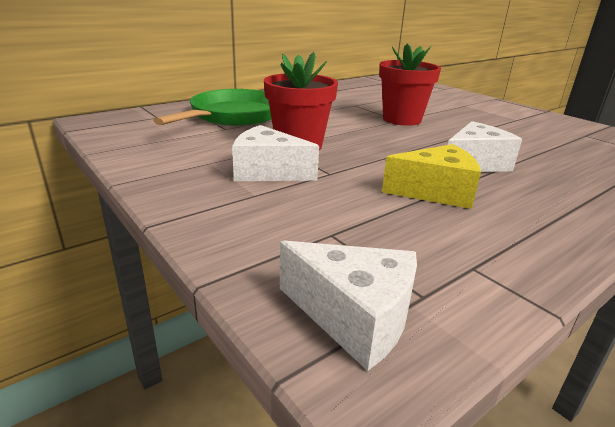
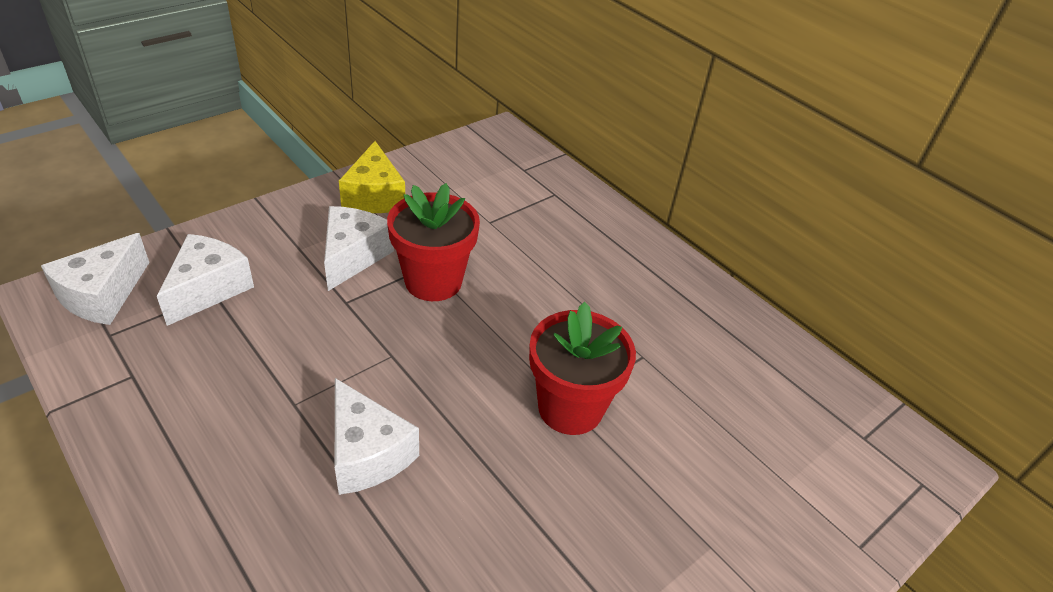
camera: 85 degrees right, 15 degrees up
(233, 116) = (542, 226): green pan -> none
(325, 238) = (208, 289): none -> white cheese
(435, 192) = (283, 385): yellow cheese -> yellow cheese (374, 196)

